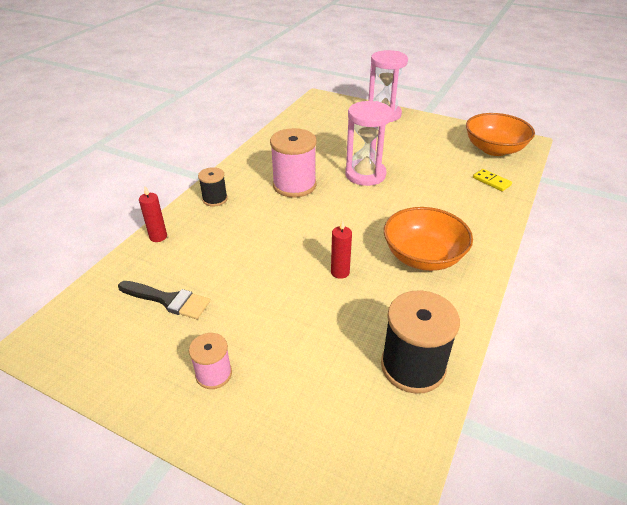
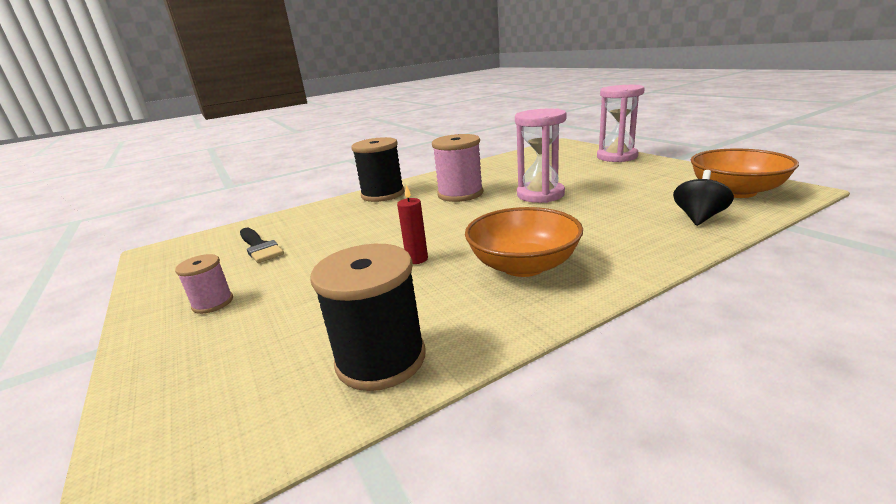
camera: 35 degrees right, 15 degrees down
(158, 237) = (311, 209): red candle -> none
(215, 199) = (383, 194): black spool -> black spool, size x1.80
(491, 181) = (698, 217): yellow domino -> black spinning top

